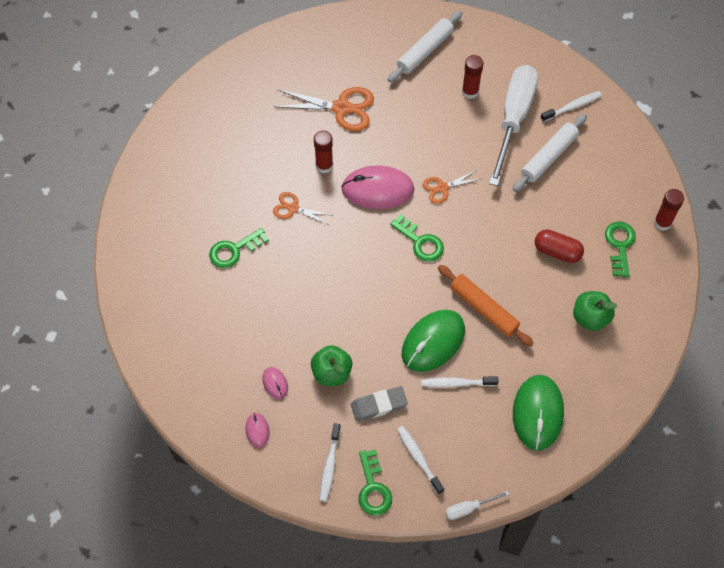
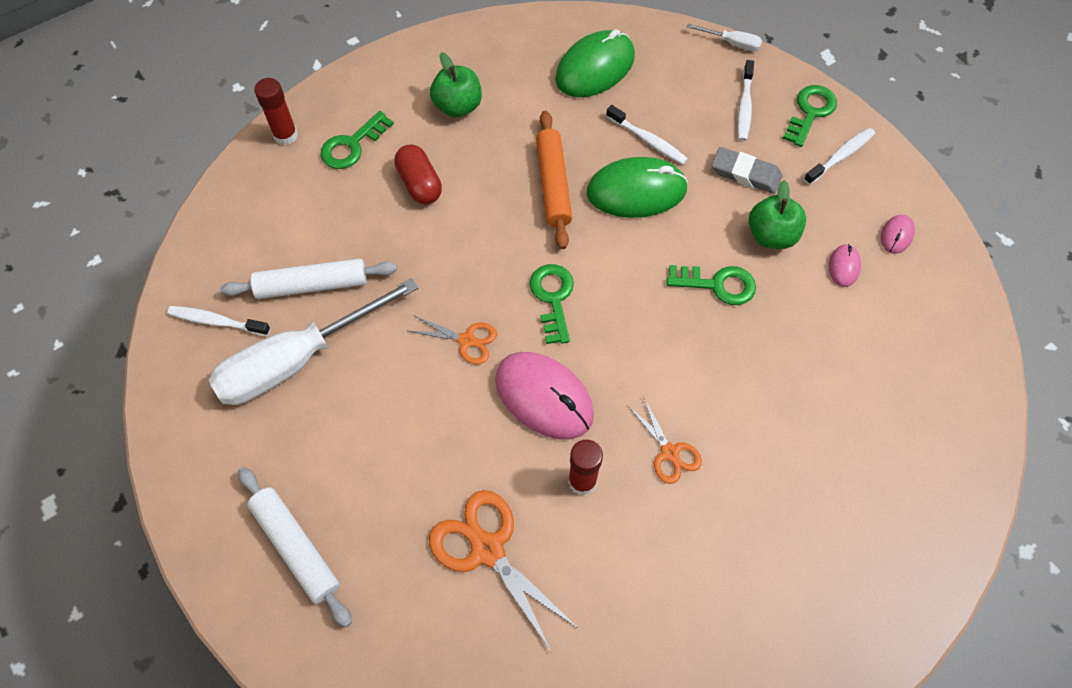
camera: 140 degrees left, 0 degrees up
(234, 250) = (787, 453): green key -> green key (718, 285)
(425, 51) = (296, 547): white rolling pin -> white rolling pin turned 60 degrees clockwise
(470, 91) = (306, 438): red glue stick -> none

